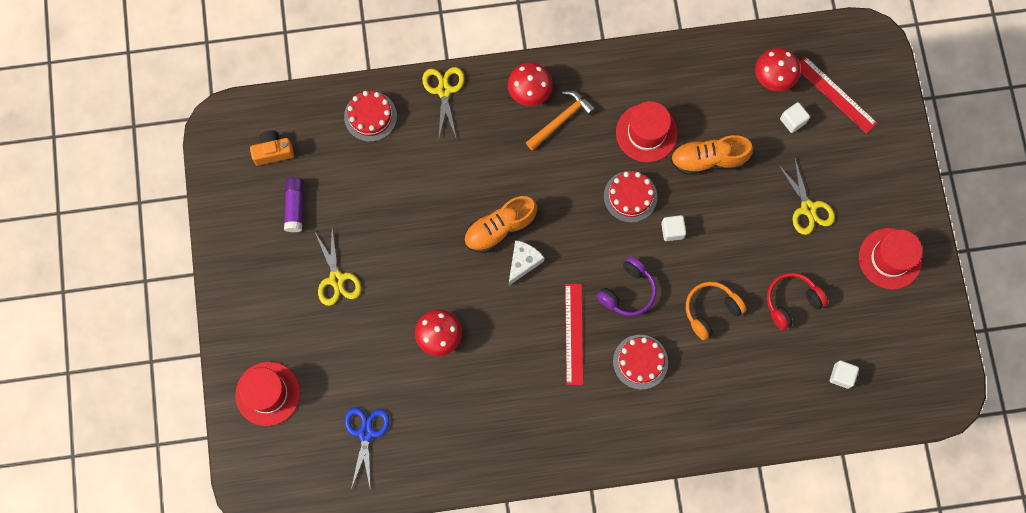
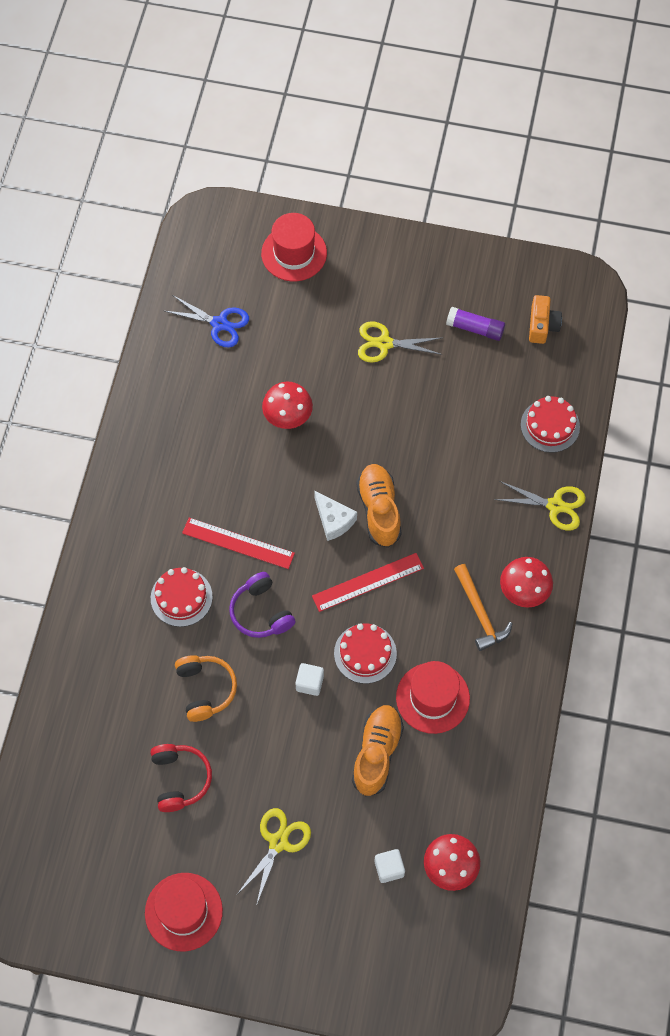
camera: 110 degrees right, 10 degrees down
(808, 208) = (278, 842): yellow scissors -> yellow scissors turned 120 degrees clockwise
(835, 94) = (404, 933): red ruler -> red ruler (368, 582)
(841, 376) = (77, 799): white cube -> none

